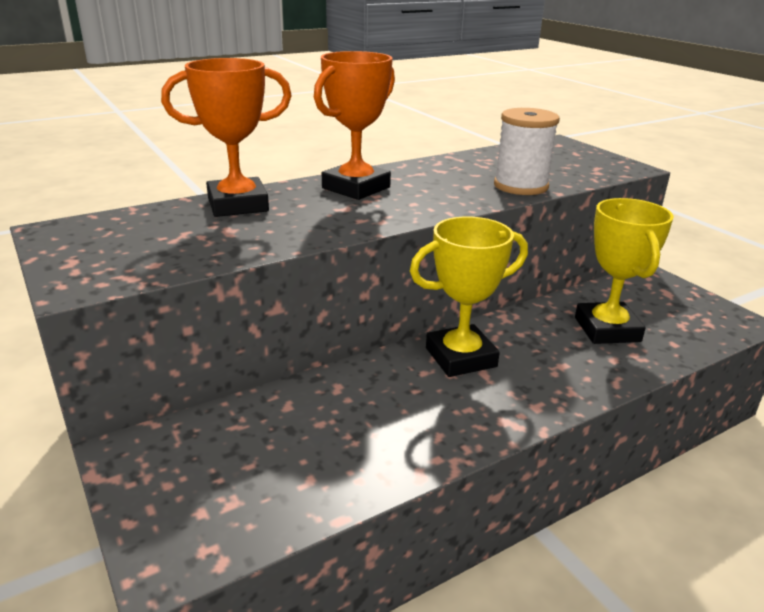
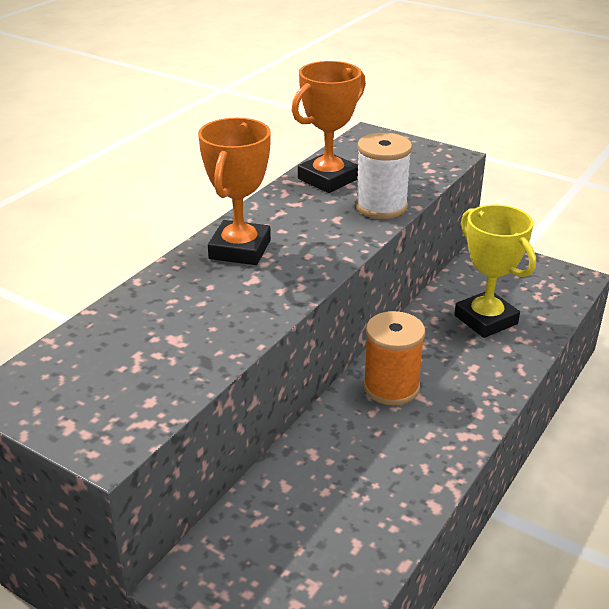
camera: 25 degrees left, 5 degrees up
(238, 204) = (150, 304): orange trophy -> orange trophy (328, 179)
(461, 357) = (391, 387): yellow trophy -> orange spool

